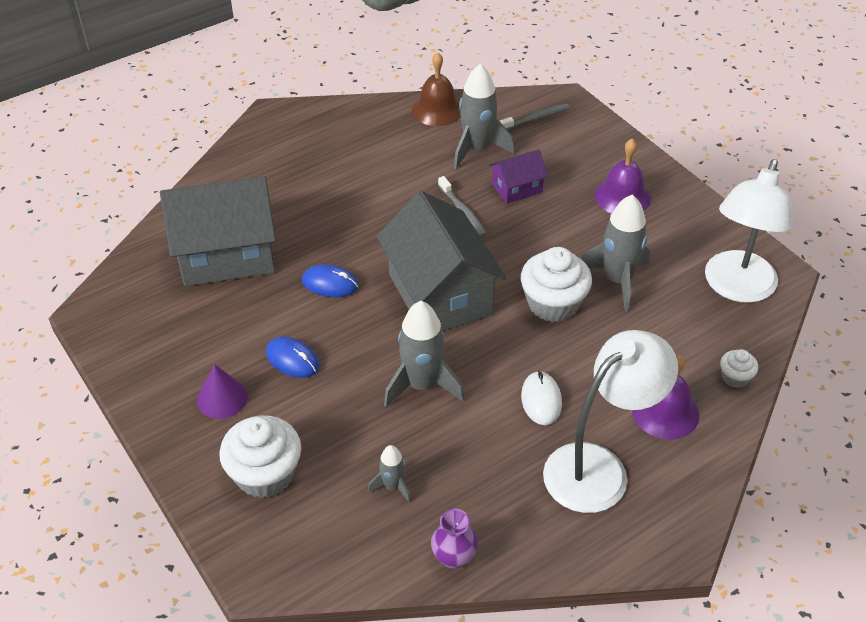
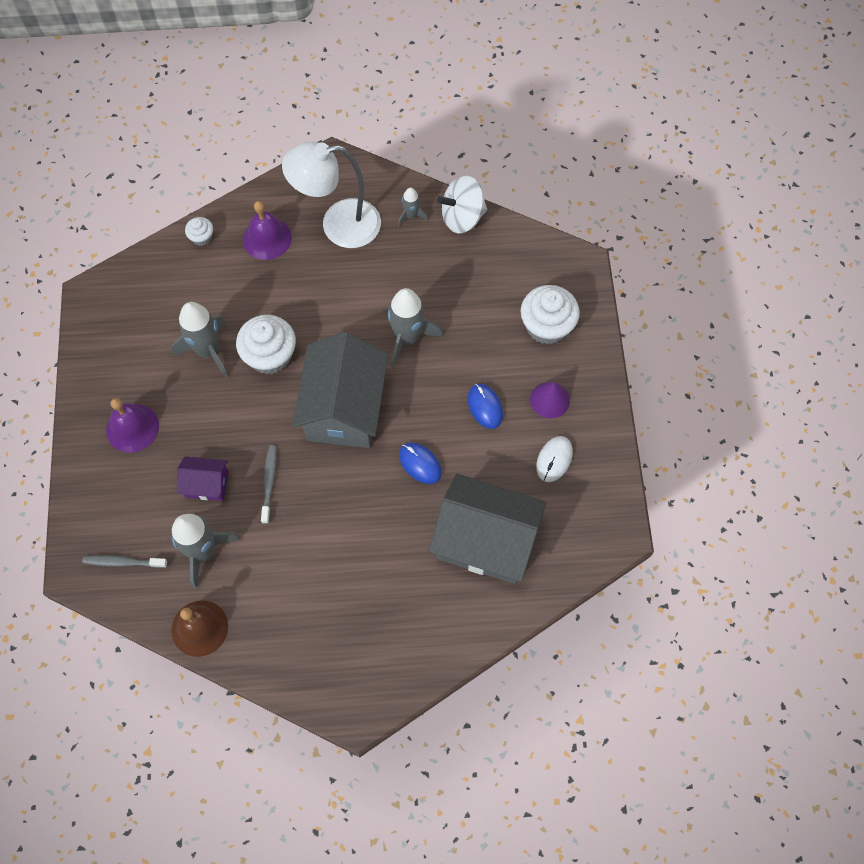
camera: 150 degrees left, 20 degrees up
(392, 486) = (471, 277): grey rocket -> grey rocket (411, 216)
(454, 557) = (462, 217): purple vase -> white spinning top
(541, 400) = (337, 286): white mouse -> white mouse (554, 459)
(736, 288) = (133, 299): white lamp -> none

